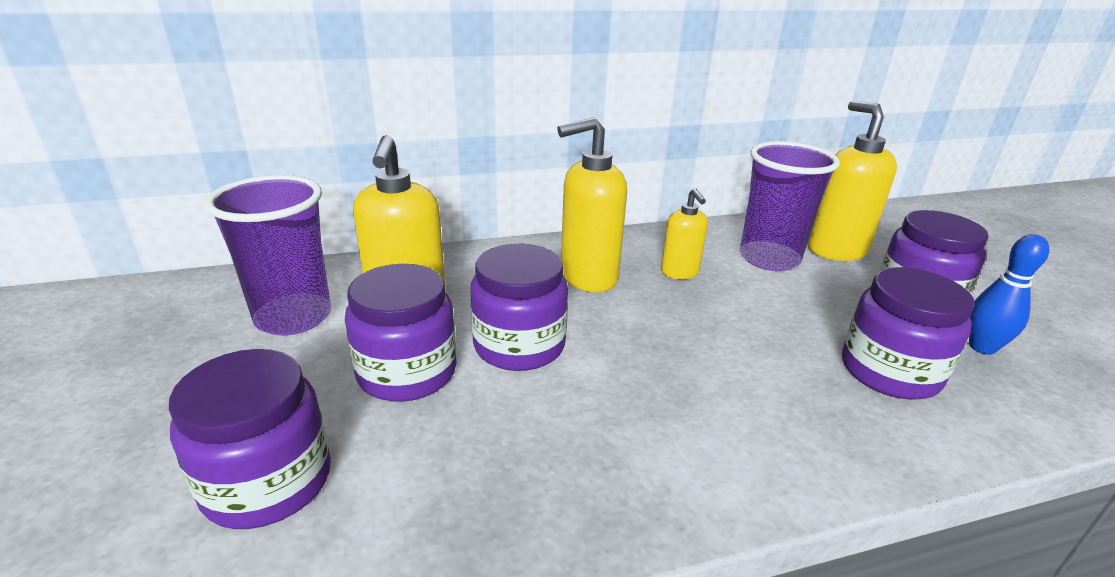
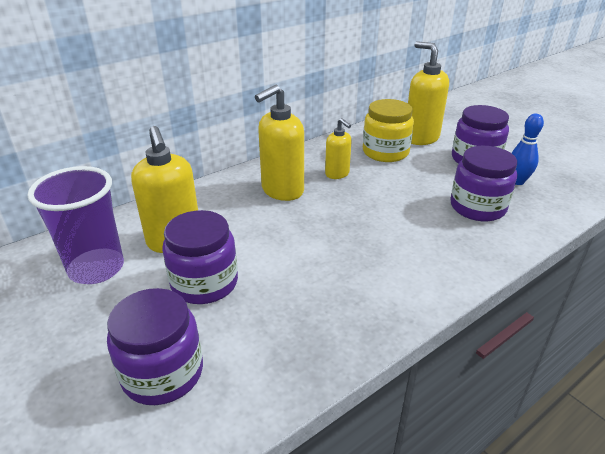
camera: 20 degrees left, 5 degrees up
(519, 345) = (265, 247): purple jar -> none
(769, 258) = (385, 152): purple cup -> yellow jar

